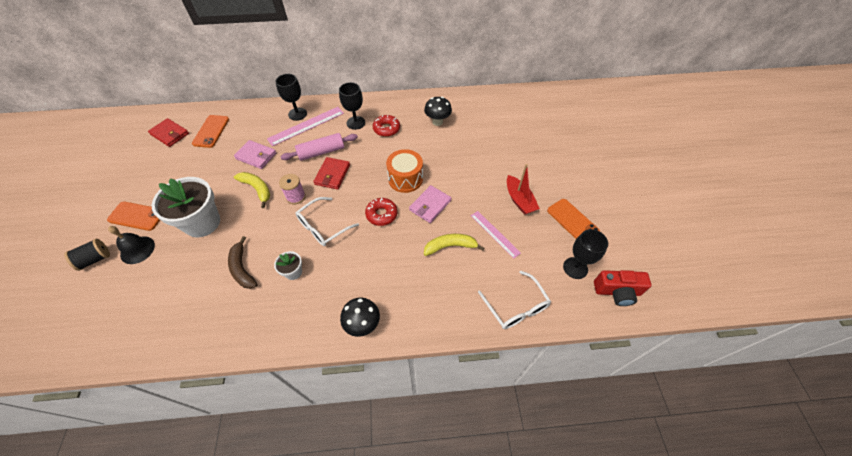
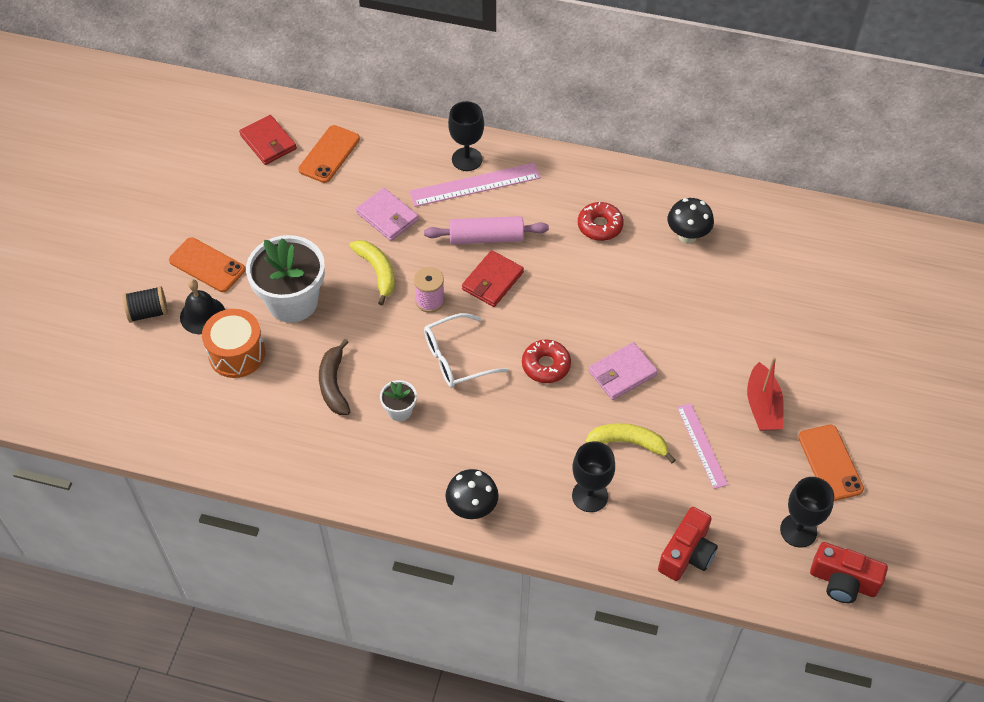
camera: 20 degrees right, 0 degrees up
(356, 123) = (554, 201): black goblet -> black goblet (590, 496)
(405, 179) = (600, 320): orange drum -> orange drum (237, 354)
(516, 307) = (687, 554): white glasses -> red camera

